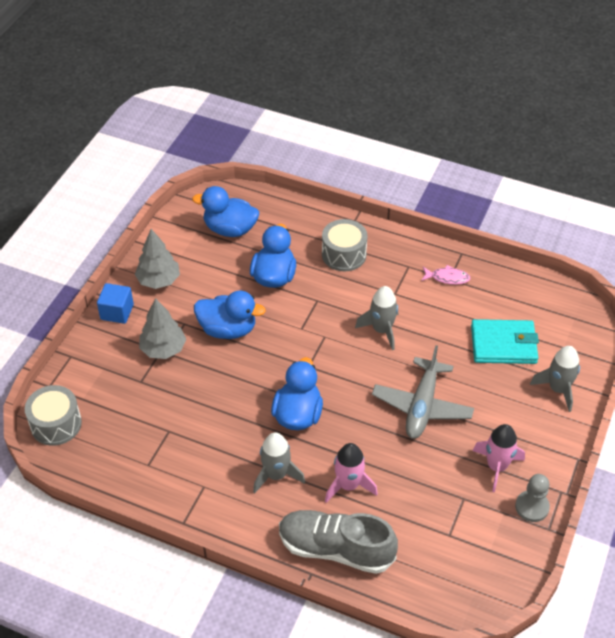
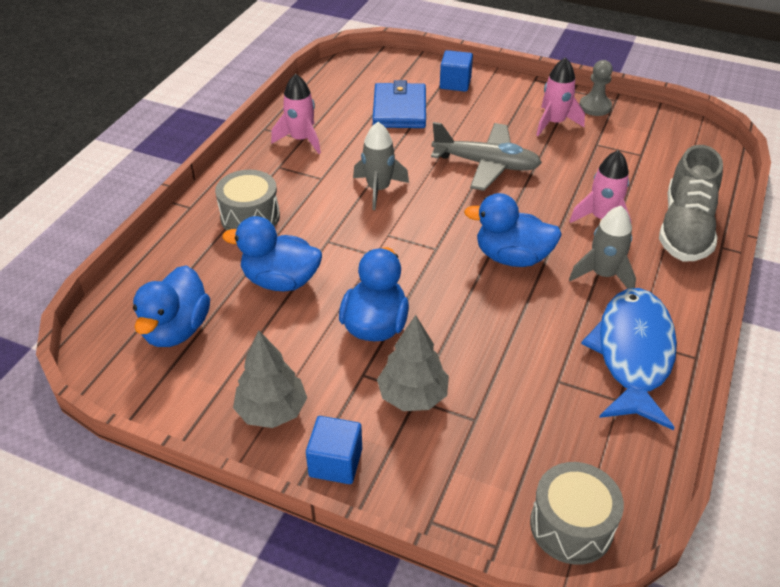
camera: 90 degrees left, 5 degrees down
(189, 481) = (633, 354): none -> blue fish
(447, 278) = (301, 140): pink fish -> pink rocket
(503, 344) = (399, 109): turquoise wallet -> blue wallet
(558, 389) = (455, 83): grey rocket -> blue cube

